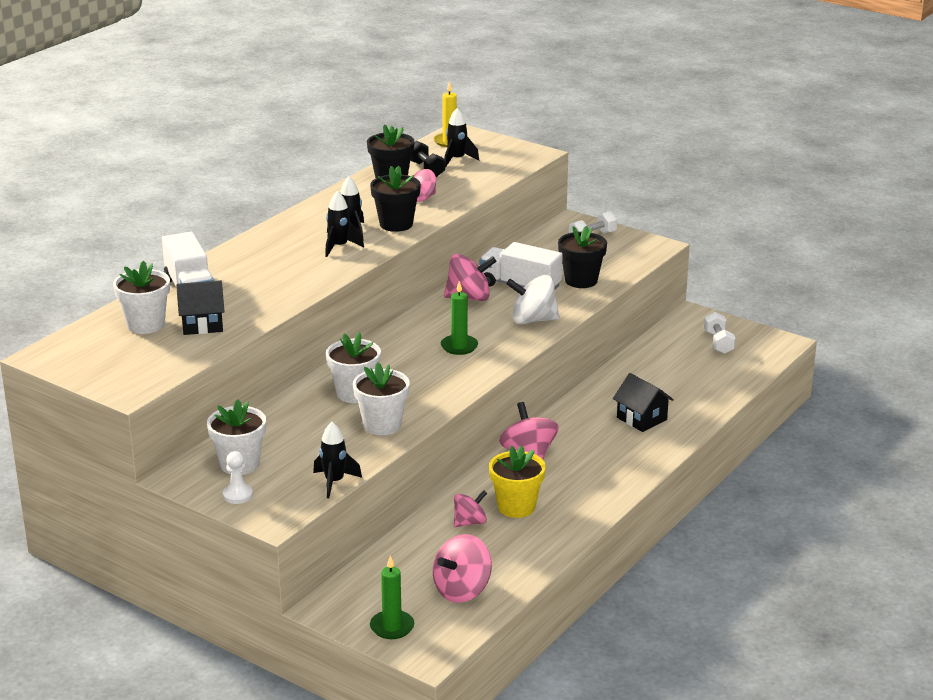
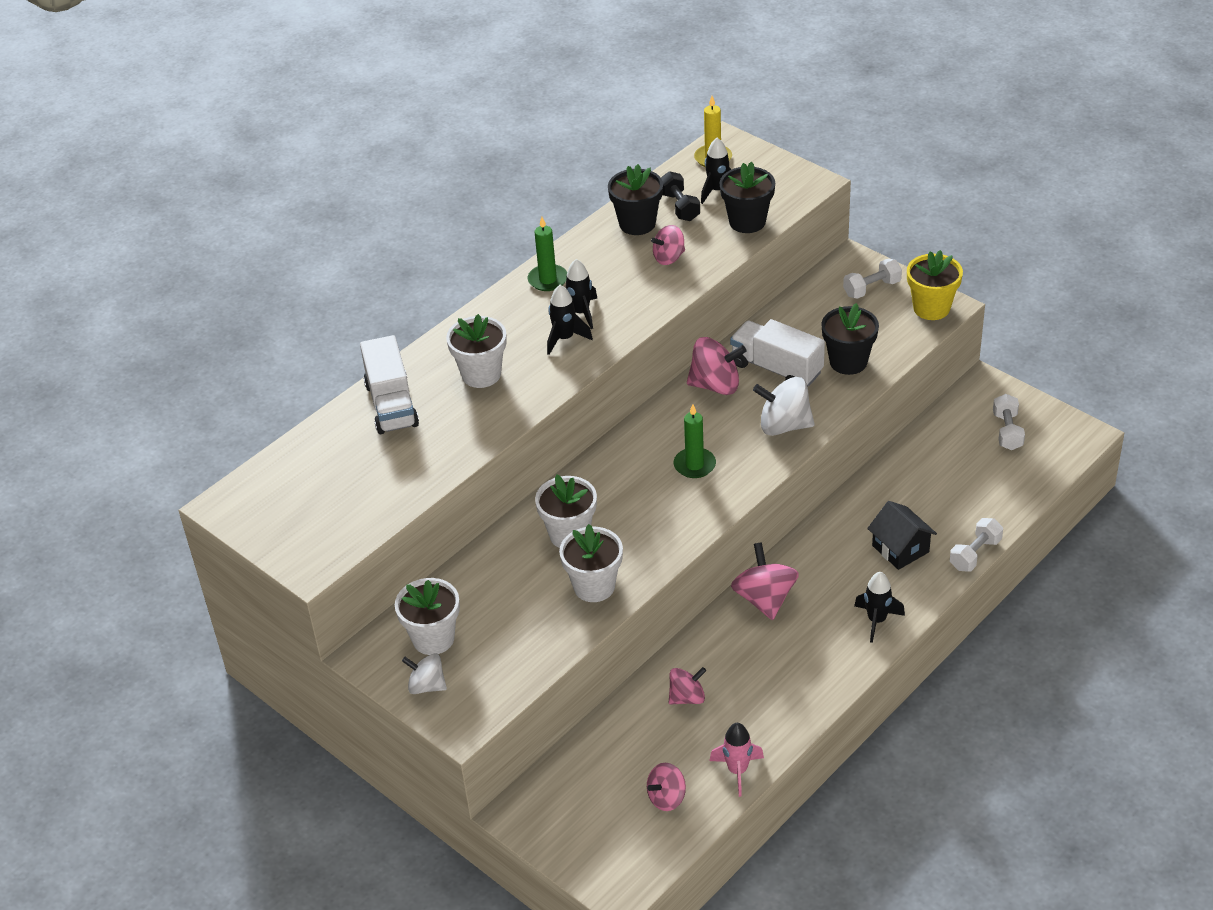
camera: 10 degrees right, 15 degrees up
(145, 325) = (338, 460): white flower pot -> white flower pot (481, 374)
(202, 324) = (399, 462): black house -> none
(237, 495) = (427, 686): white pawn -> white spinning top
(334, 482) = (532, 672): black rocket -> black rocket (876, 620)
(392, 627) = (585, 846): green candle -> green candle (548, 280)
(396, 224) = (633, 302): black flower pot -> black flower pot (747, 222)
(462, 590) = (666, 798): pink spinning top -> pink spinning top, size x0.64
(516, 507) = (741, 677): yellow flower pot -> yellow flower pot (931, 308)
(523, 569) = (737, 771): none -> pink rocket
(707, 419) = (975, 554): none -> white dumbbell

